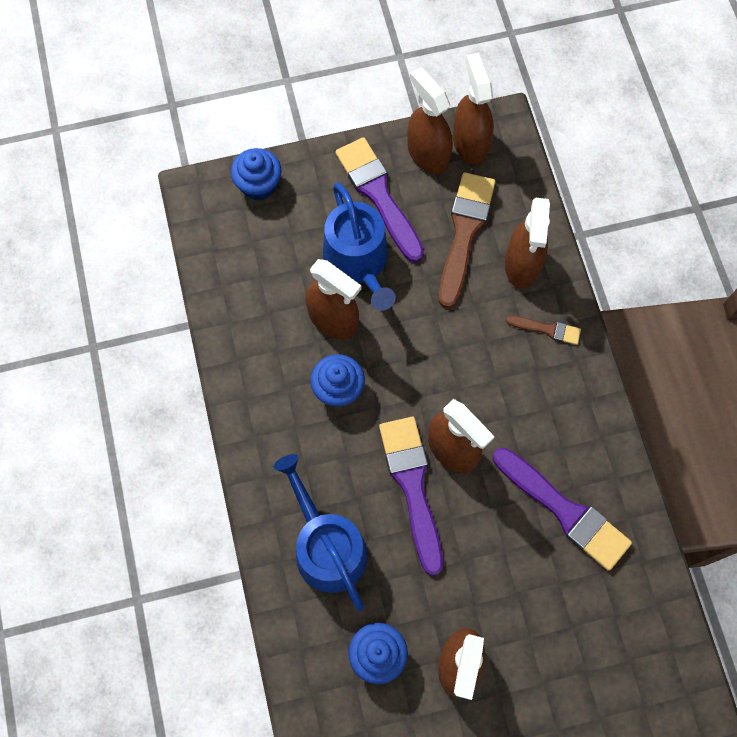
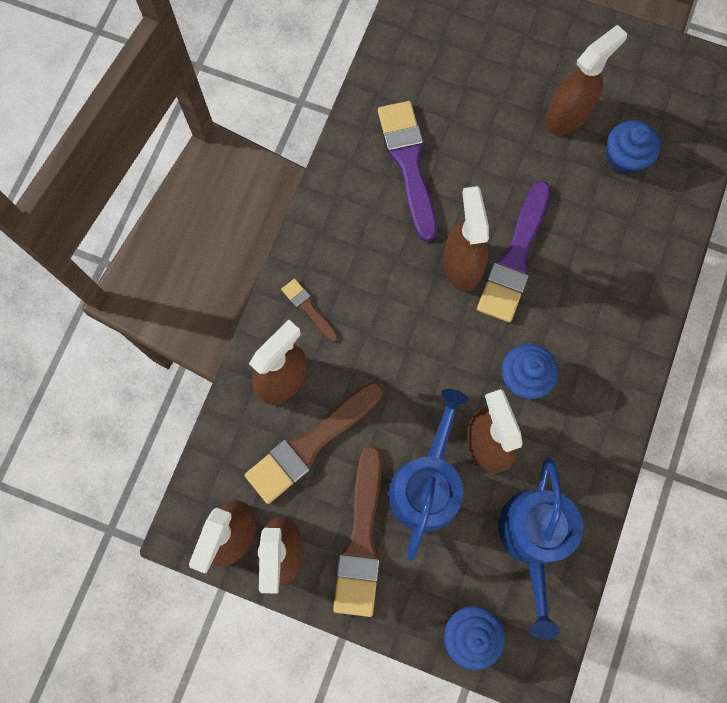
camera: 145 degrees left, 5 degrees up
(326, 546) = (615, 258): blue watering can -> blue watering can (533, 538)
(378, 195) = (361, 540): purple brush -> brown brush

